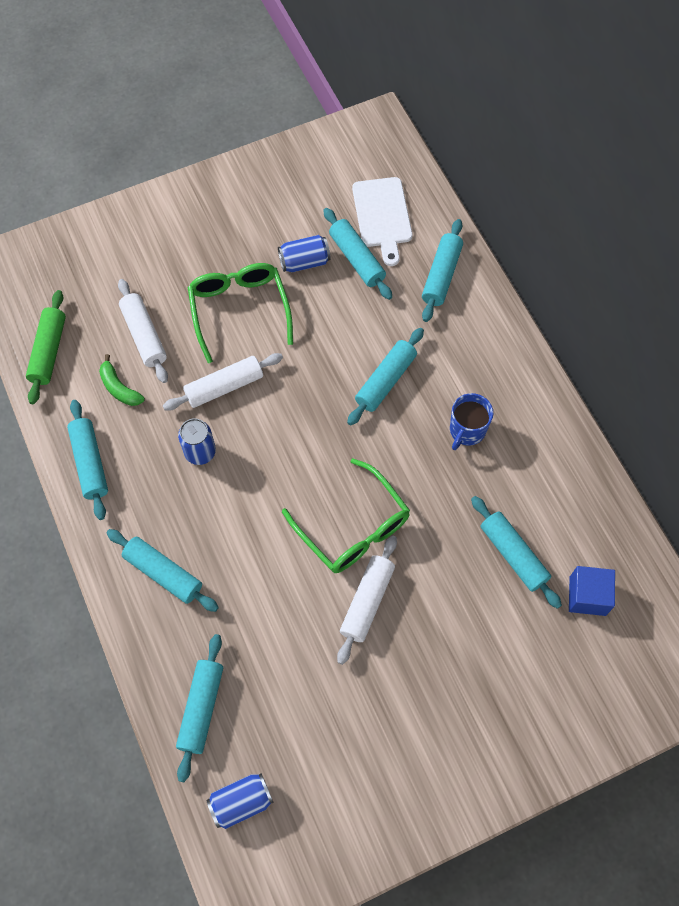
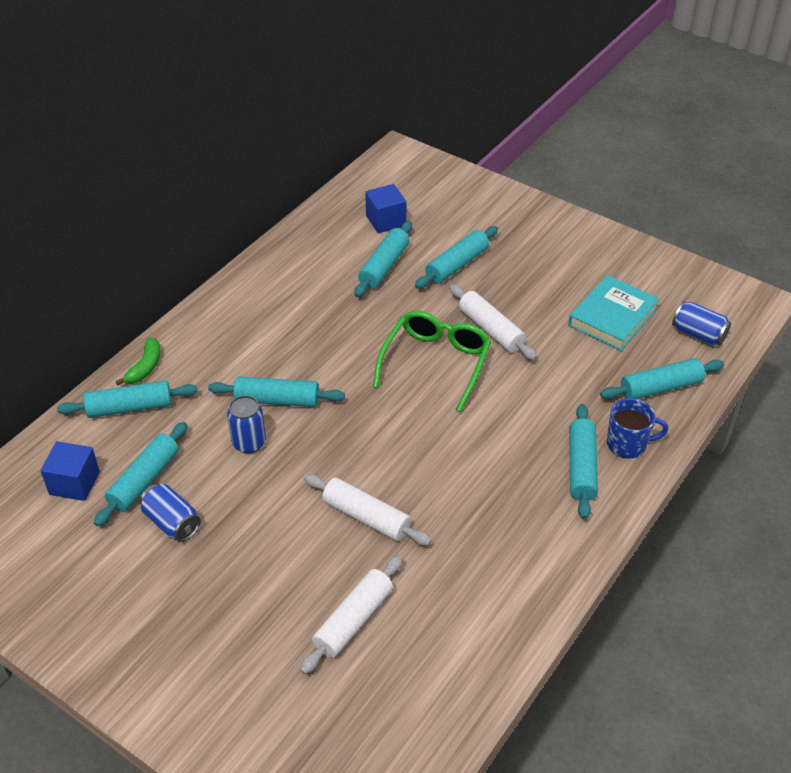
camera: 120 degrees left, 20 degrees down
(49, 351) = (435, 705): green rolling pin -> none
(90, 463) = (529, 584): turquoise rolling pin -> turquoise rolling pin (456, 265)
(119, 388) = (430, 607): green banana -> green banana (145, 367)
(200, 452) = (449, 501): blue can -> blue can (249, 443)
(239, 310) = (267, 550): green glasses -> none
(316, 731) = (612, 317): none -> turquoise book
(367, 601) = (491, 330): white rolling pin -> white rolling pin turned 60 degrees clockwise
(382, 216) = (74, 483): white cutting board -> blue cube
(467, 430) = (292, 329): blue mug -> blue mug (628, 444)

